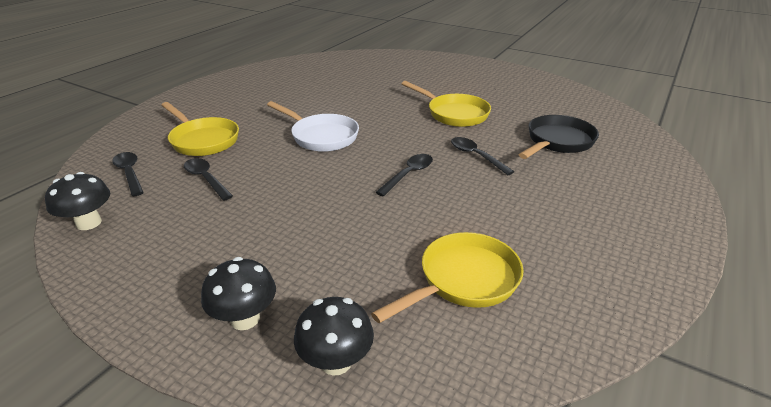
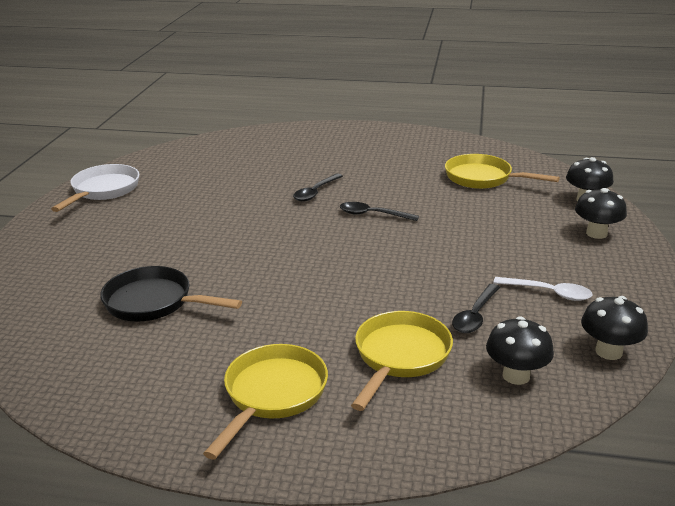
camera: 110 degrees left, 5 degrees down
(129, 173) = (516, 375): black spoon -> black mushroom
(188, 226) = (548, 293): none -> white spoon
(321, 136) = (330, 275): white pan -> white pan (103, 190)
(454, 114) = (225, 213): yellow pan -> yellow pan (272, 395)
(557, 142) = (264, 164): black pan -> black pan (154, 302)

